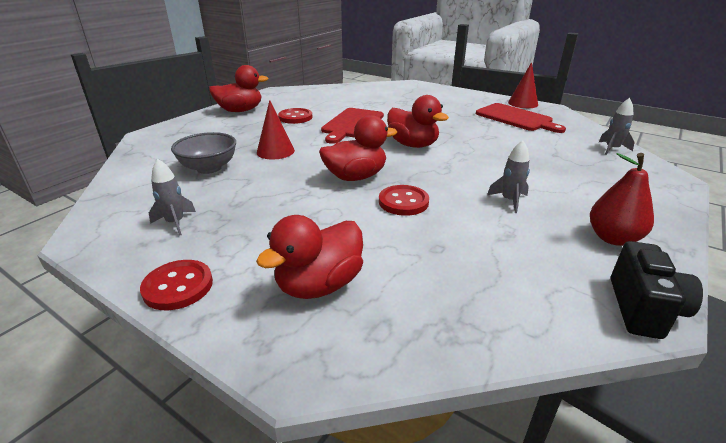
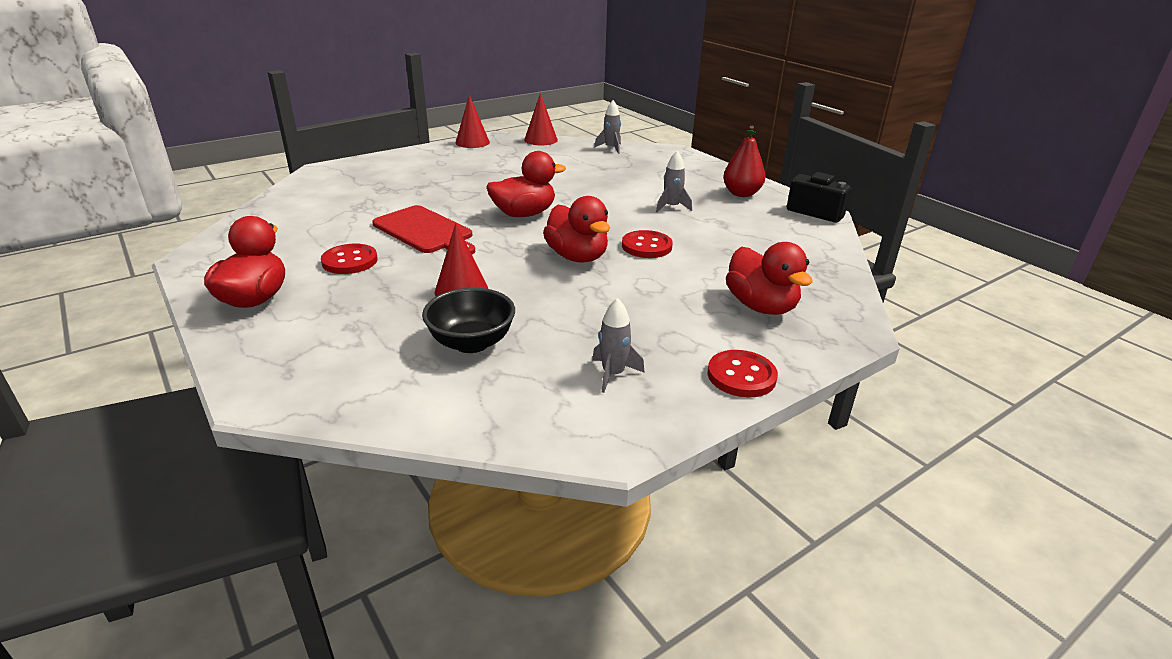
camera: 70 degrees left, 0 degrees up
(209, 168) = (471, 343): grey bowl -> black bowl
(355, 177) = (577, 257): red duck -> red duck turned 150 degrees clockwise
(516, 118) = (508, 156): red cutting board -> none
(574, 121) = (541, 140): none -> red cone

